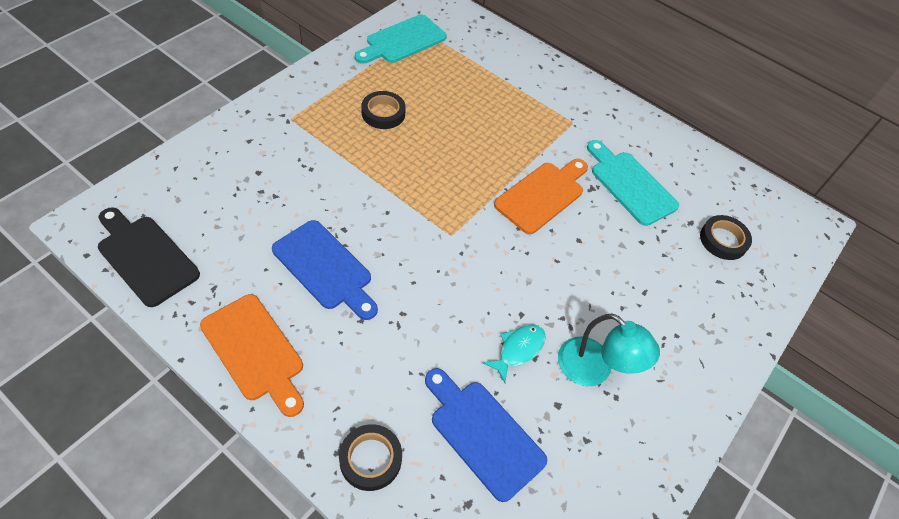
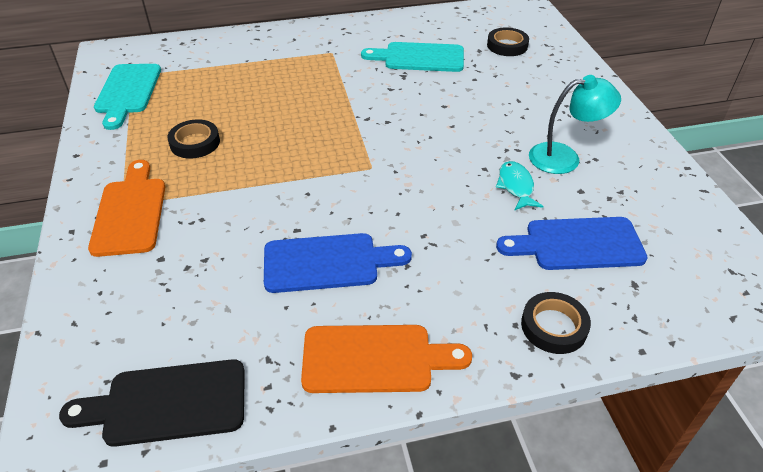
camera: 45 degrees left, 10 degrees down
(542, 195) = (384, 101): orange cutting board -> orange cutting board (130, 212)

